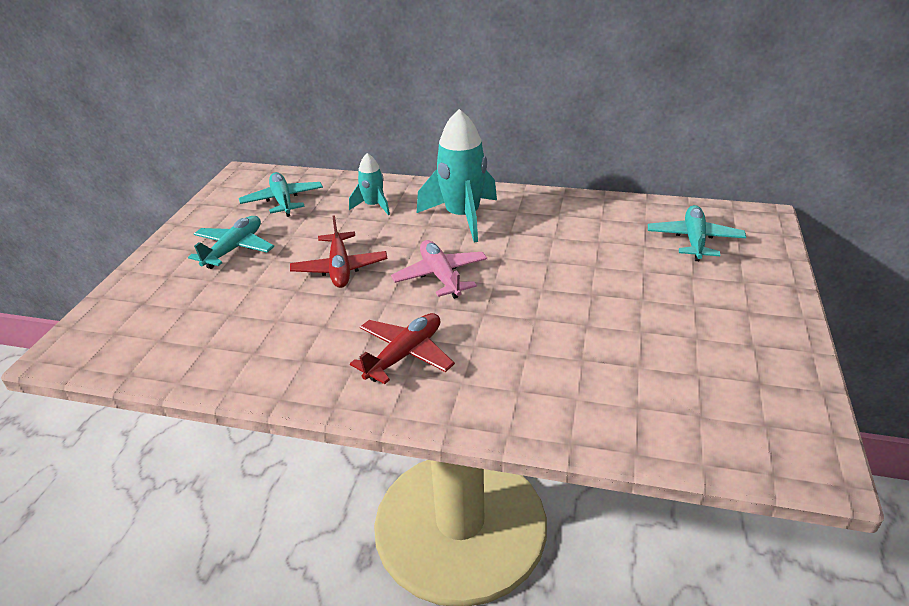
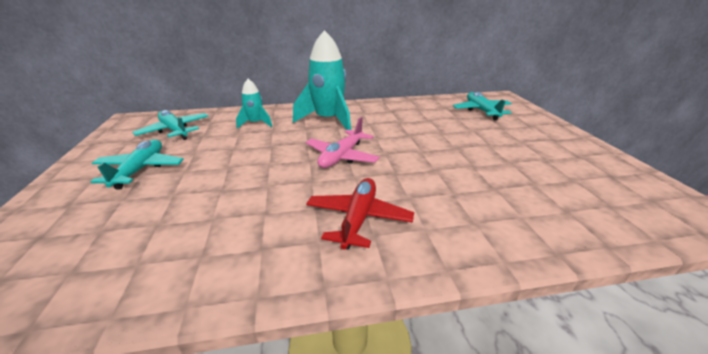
camera: 25 degrees left, 5 degrees down
(340, 268) = (253, 166): red plane -> none
(441, 276) = (342, 156): pink plane -> pink plane turned 105 degrees counterclockwise

